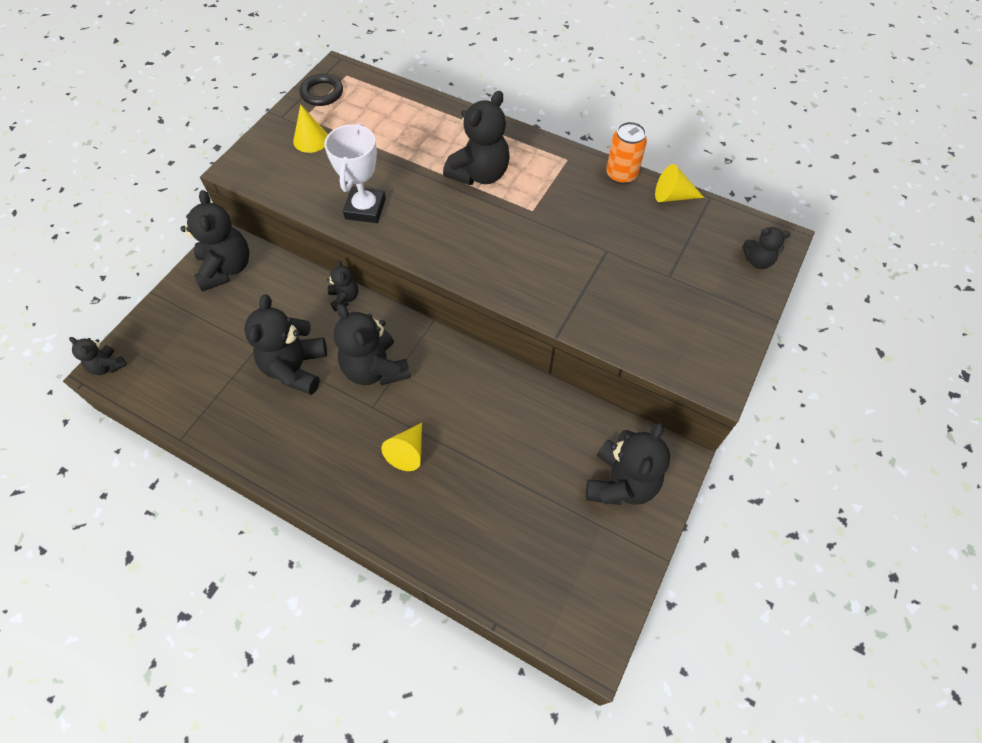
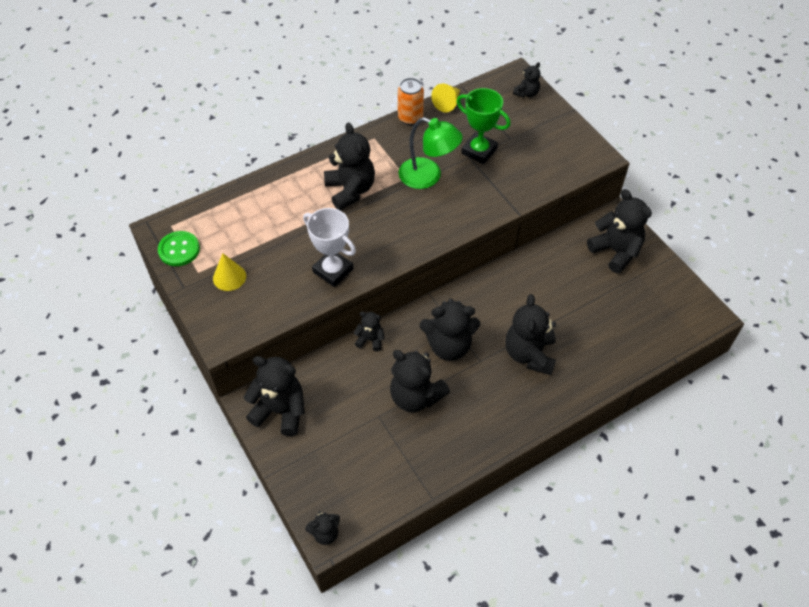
camera: 60 degrees left, 5 degrees down
(322, 93) = (179, 250): black ring -> green button
(408, 452) = (529, 354): yellow cone -> black teddy bear
(548, 227) = (428, 177): none -> green lamp
(623, 255) = (479, 151): none -> green trophy

